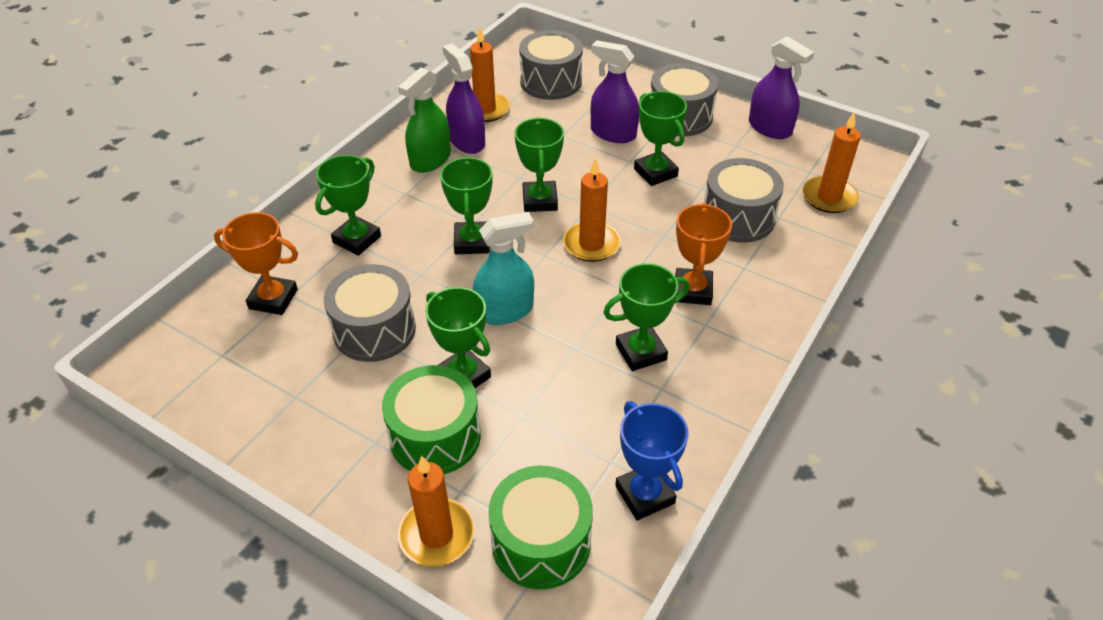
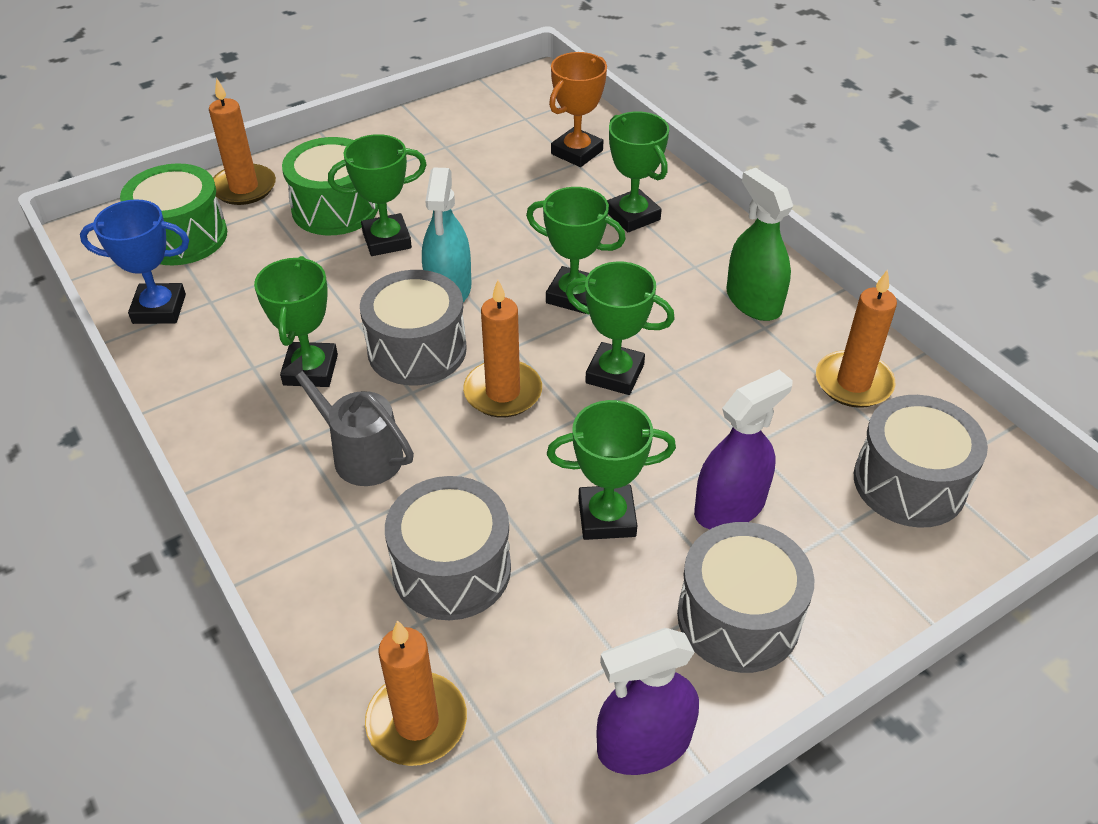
camera: 115 degrees right, 0 degrees up
(374, 330) = (490, 201): grey drum -> grey drum (417, 350)
(467, 141) = (780, 344): purple spray bottle -> none
(692, 290) = (359, 453): orange trophy -> grey watering can

